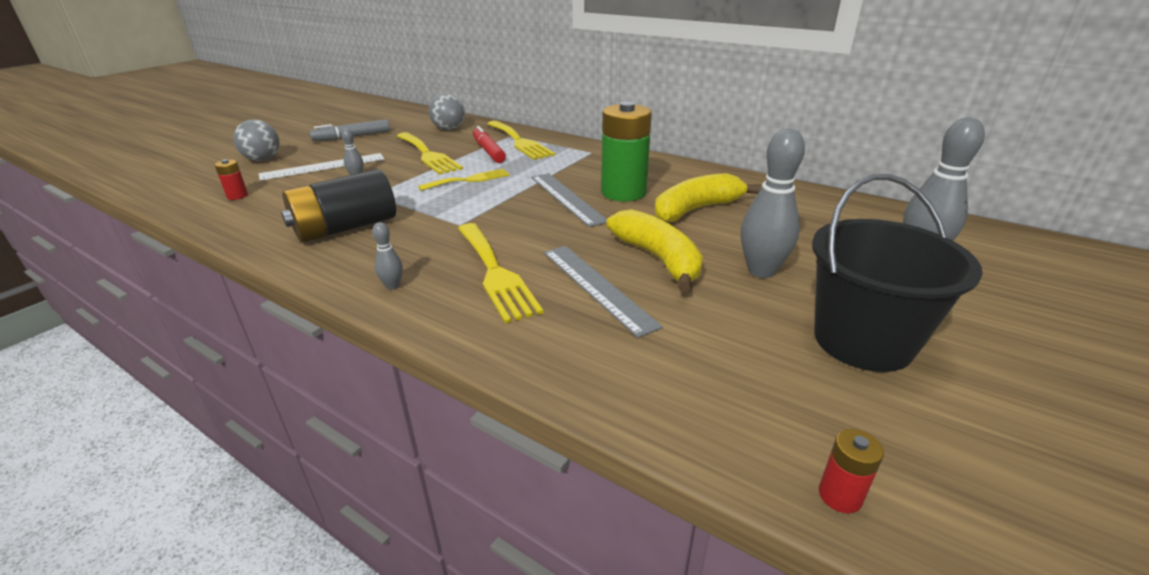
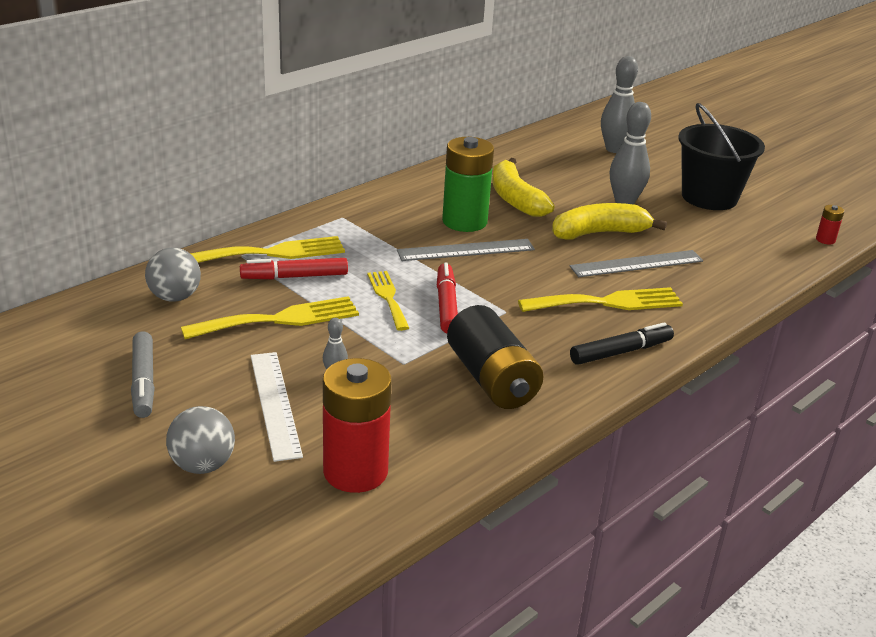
camera: 80 degrees left, 0 degrees up
(237, 196) = (355, 471): red battery -> red battery, size x2.34
(393, 286) = (621, 352): grey bowling pin -> black marker
(464, 200) = (446, 305): none -> red marker

